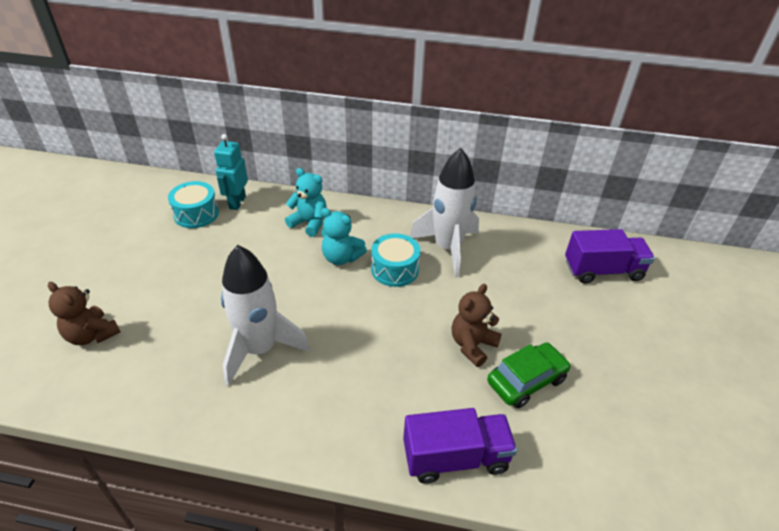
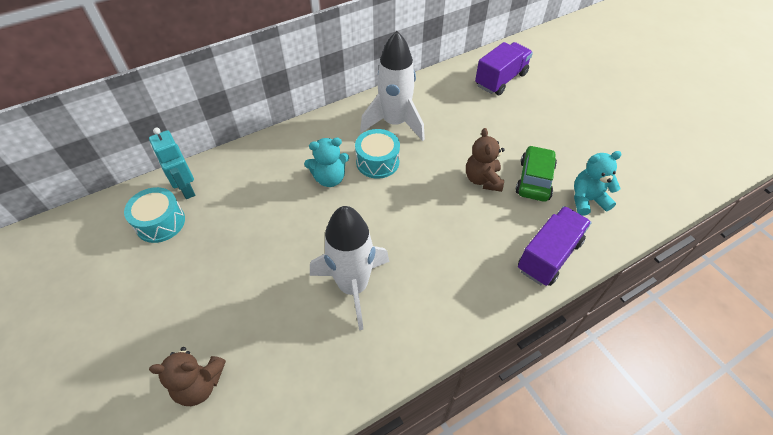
camera: 40 degrees left, 10 degrees up
(309, 223) = (272, 168): turquoise teddy bear -> turquoise teddy bear (587, 200)

